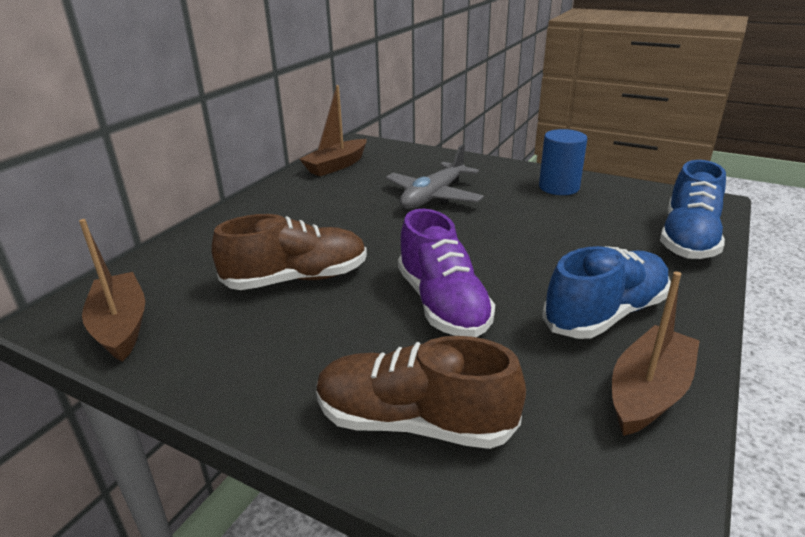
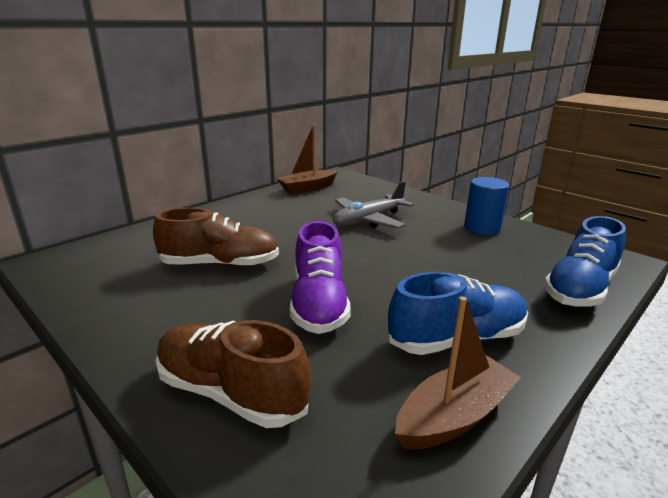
camera: 15 degrees right, 5 degrees down
(121, 326) = (77, 276): brown boat -> none

